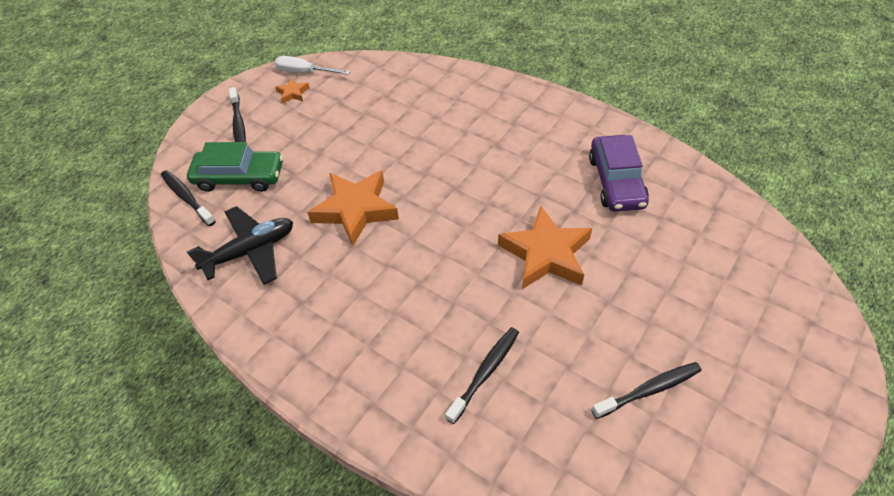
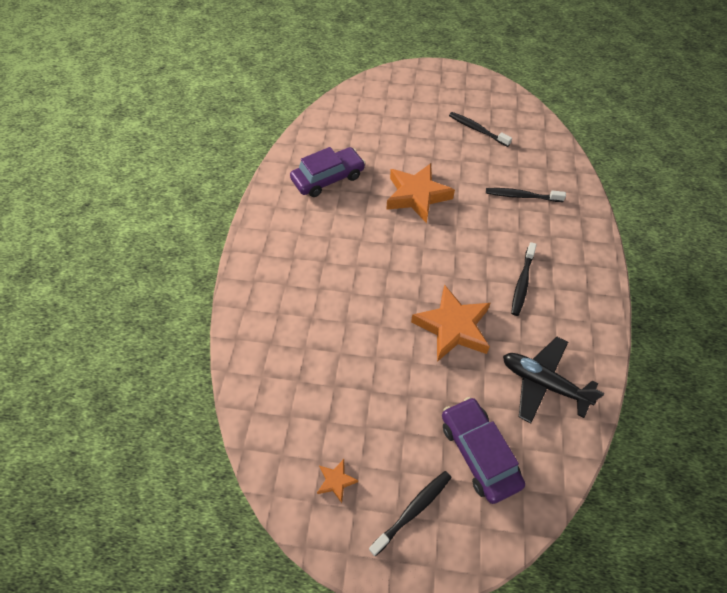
camera: 120 degrees left, 5 degrees up
(187, 198) = (533, 487): black toothbrush -> black toothbrush (522, 283)
(239, 177) = (479, 452): green car -> purple car
(305, 72) = (295, 491): white screwdriver -> none

